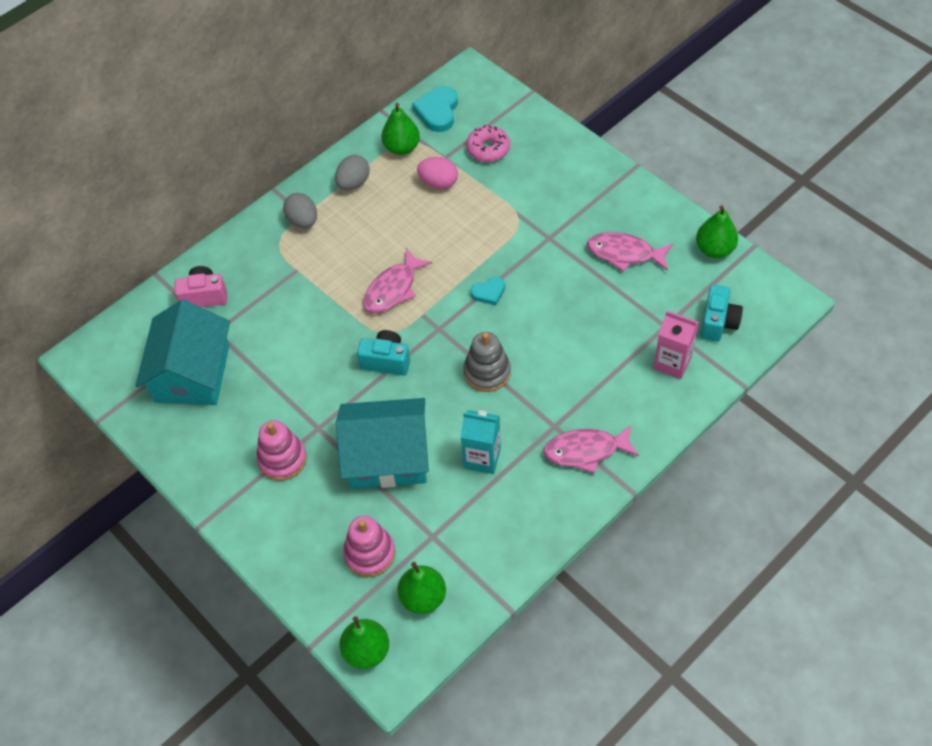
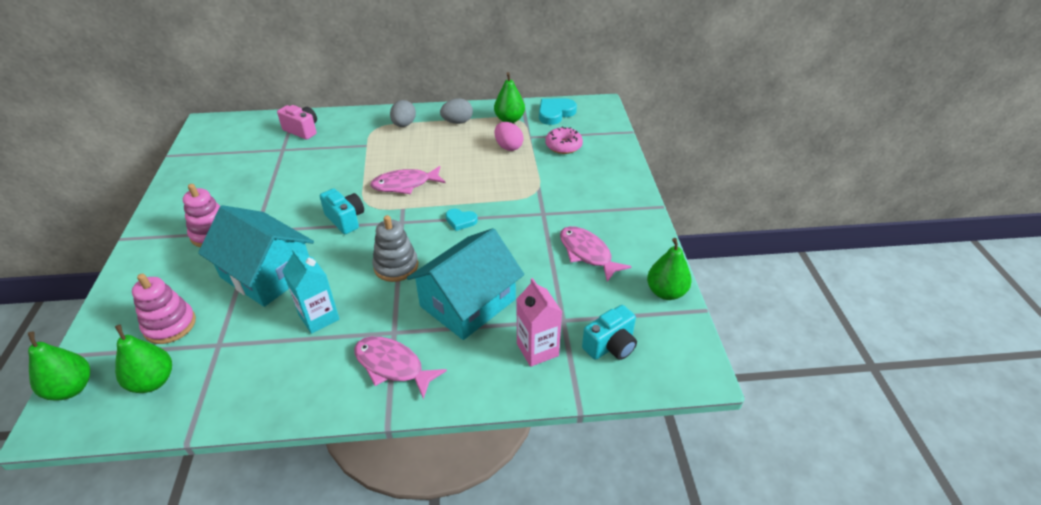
camera: 35 degrees right, 15 degrees down
(192, 373) = (240, 161): turquoise house -> turquoise house (468, 303)

